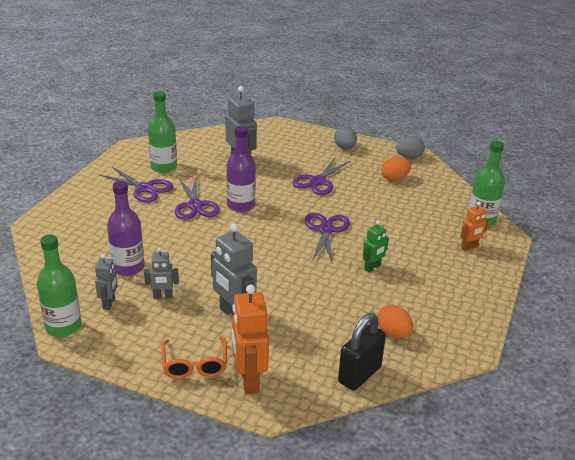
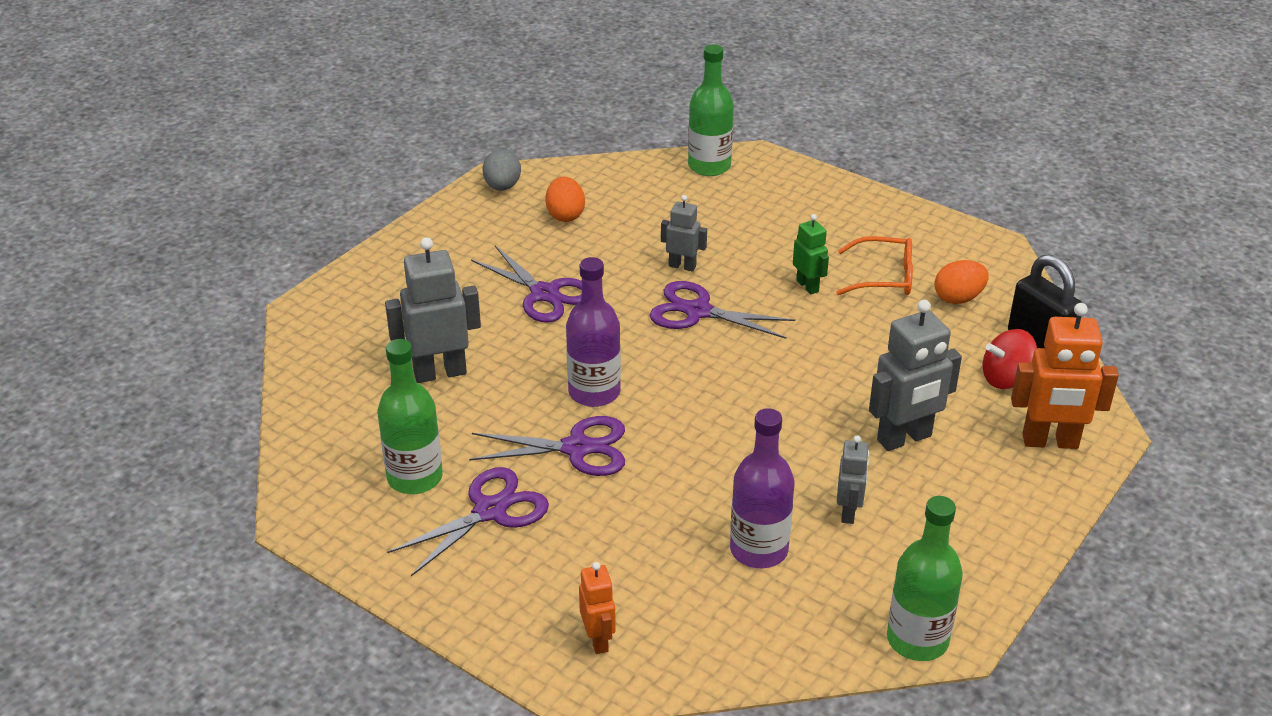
camera: 75 degrees left, 5 degrees up
(109, 304) = (860, 579): grey robot -> grey robot (682, 266)
(195, 364) = (1016, 491): orange glasses -> orange glasses (884, 277)
(311, 358) = (1006, 378): none -> red spinning top
(344, 148) = (439, 245): grey egg -> none
(469, 247) = (775, 192): orange robot -> orange robot (598, 640)

